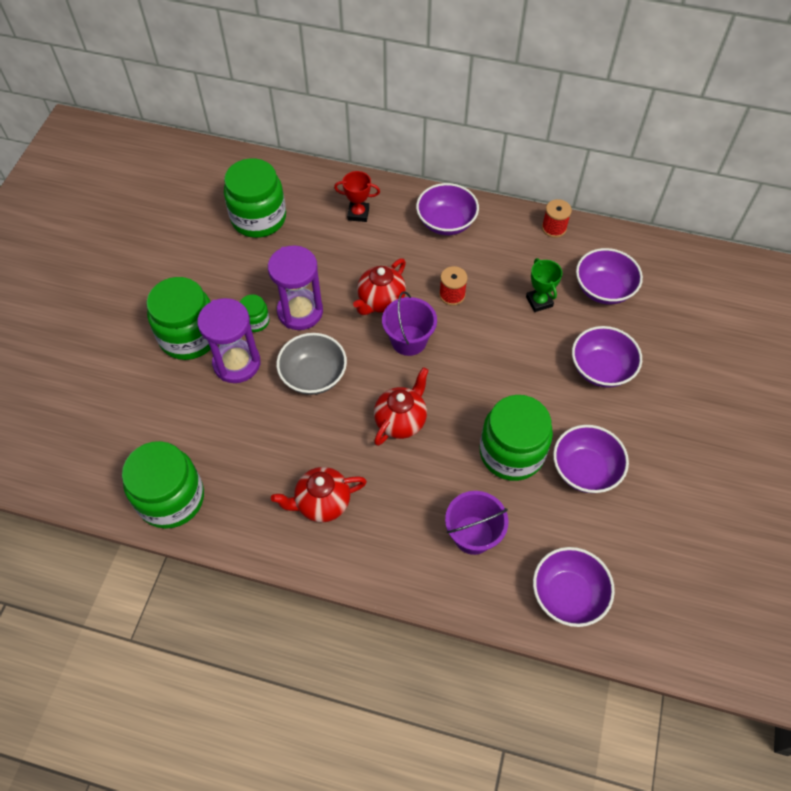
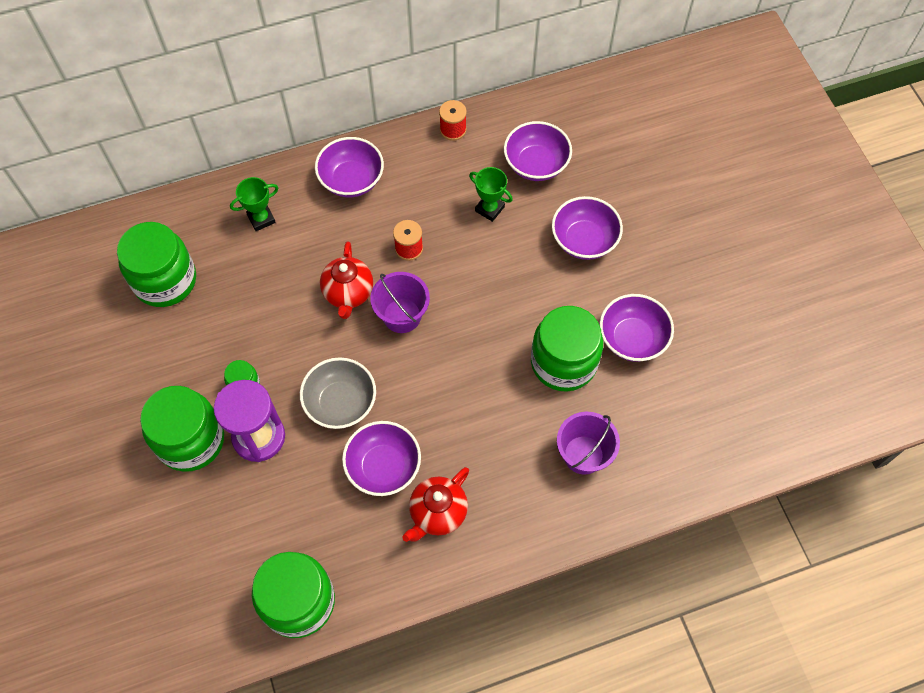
camera: 35 degrees left, 5 degrees up
(300, 311) = (280, 349): purple hourglass -> none
(358, 214) = (261, 219): red trophy -> green trophy
(401, 421) = (450, 394): red teapot -> none
(568, 594) = (691, 453): purple bowl -> purple bowl (383, 467)

